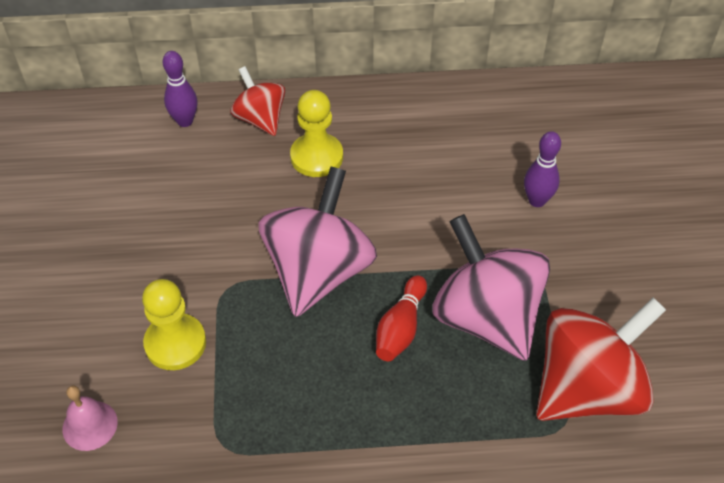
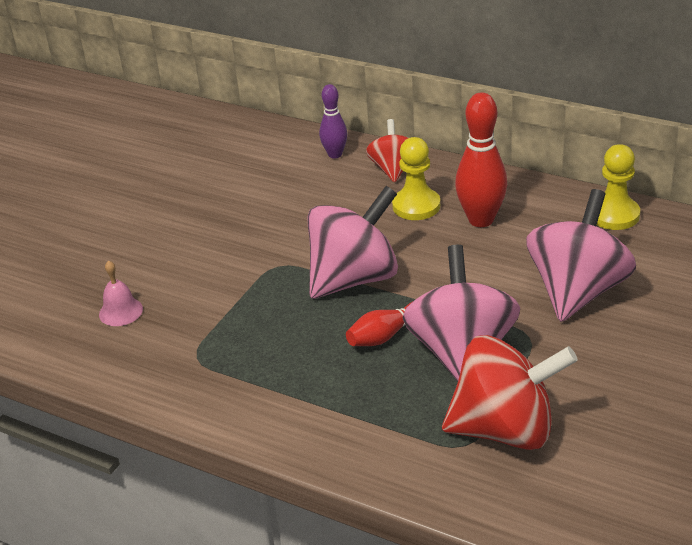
camera: 35 degrees right, 15 degrees down
(175, 343) = (215, 286): yellow pawn -> yellow pawn (614, 215)
(391, 150) = (481, 220): none -> red bowling pin
(537, 200) = (577, 291): purple bowling pin -> pink spinning top

